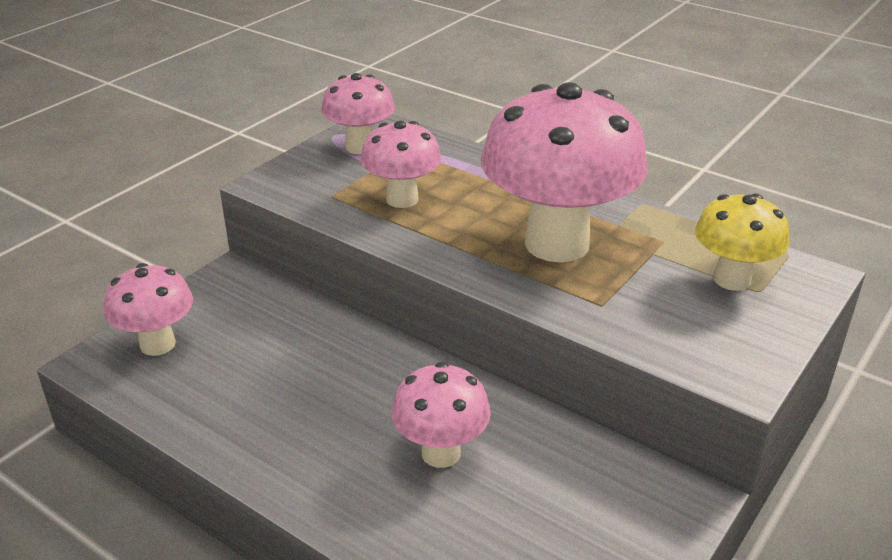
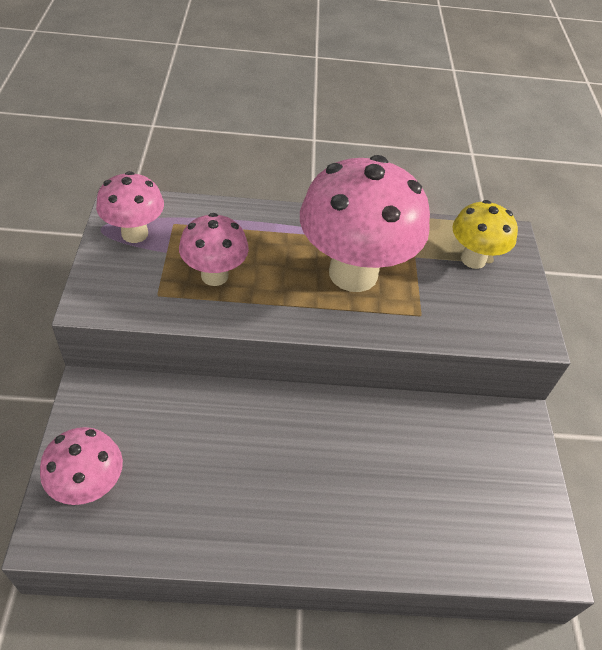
camera: 40 degrees left, 15 degrees up
(441, 453) = (370, 467): pink mushroom -> none

